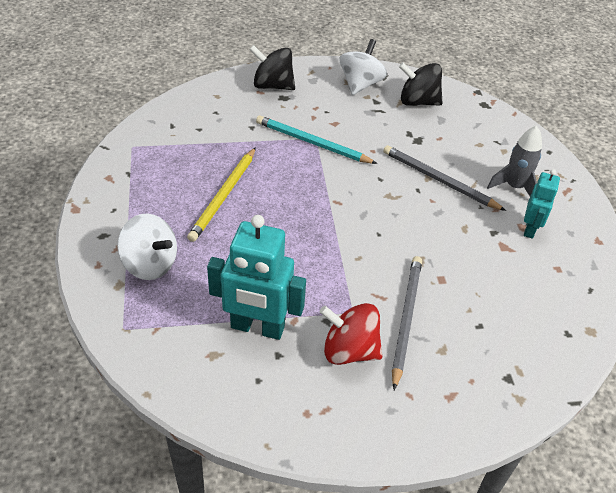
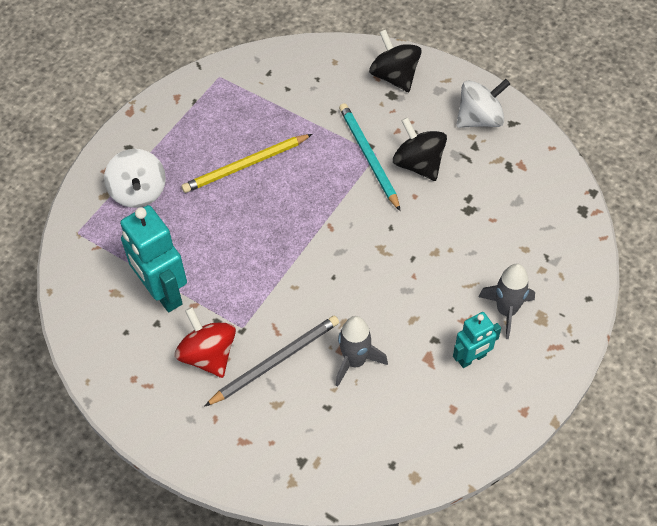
camera: 45 degrees right, 10 degrees up
(418, 101) = (516, 169): black spinning top -> black spinning top (418, 164)
(439, 180) = (442, 261): grey pencil -> none
(461, 280) = (355, 361): none -> grey rocket

